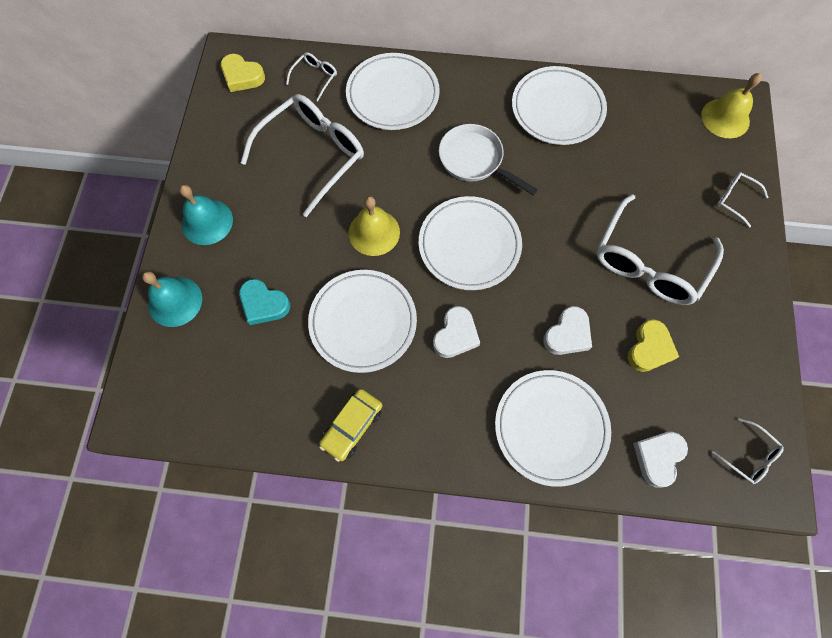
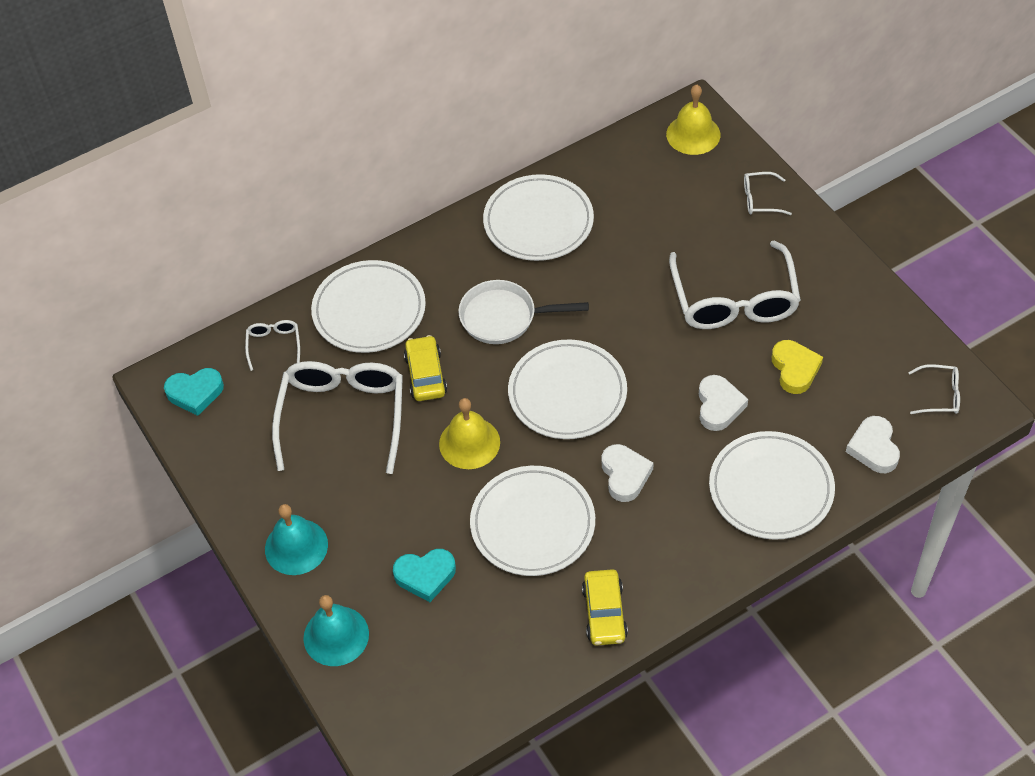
camera: 35 degrees left, 15 degrees down
(242, 76) = (195, 393): yellow heart -> turquoise heart
(388, 164) = (425, 374): none -> yellow car

